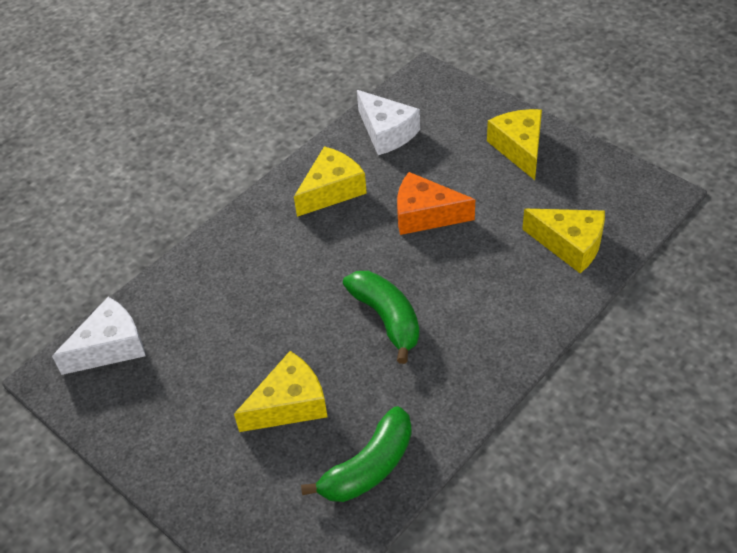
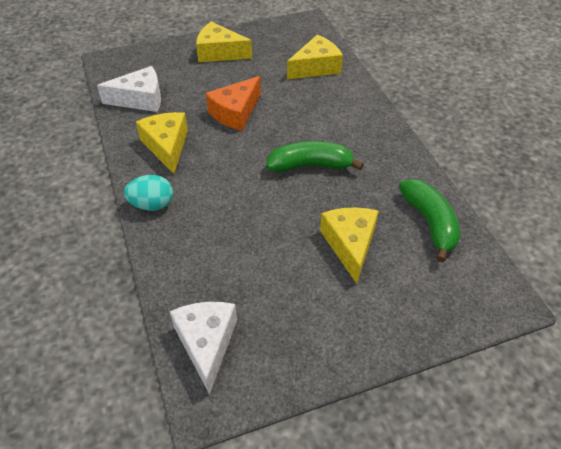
camera: 65 degrees left, 0 degrees up
(246, 223) = (152, 205): none -> turquoise egg

